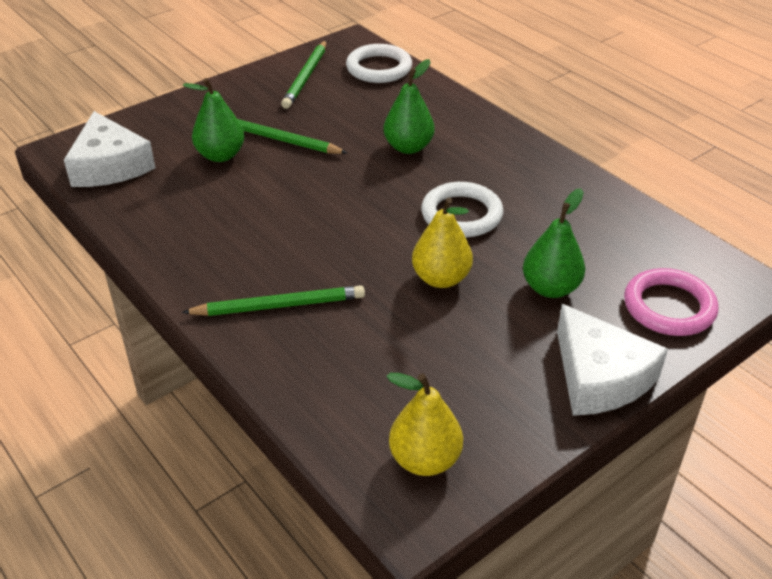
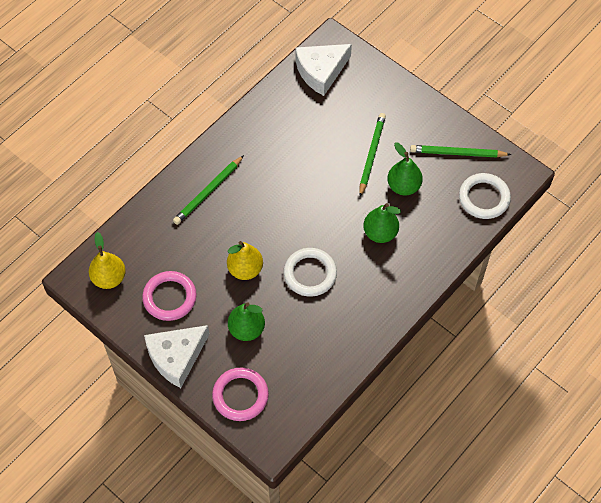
camera: 80 degrees right, 20 degrees up
(220, 155) = (345, 126): green pear -> green pear (403, 186)
(279, 306) = (208, 191): green pencil -> green pencil turned 60 degrees clockwise
(480, 375) = (169, 297): none -> pink ring

